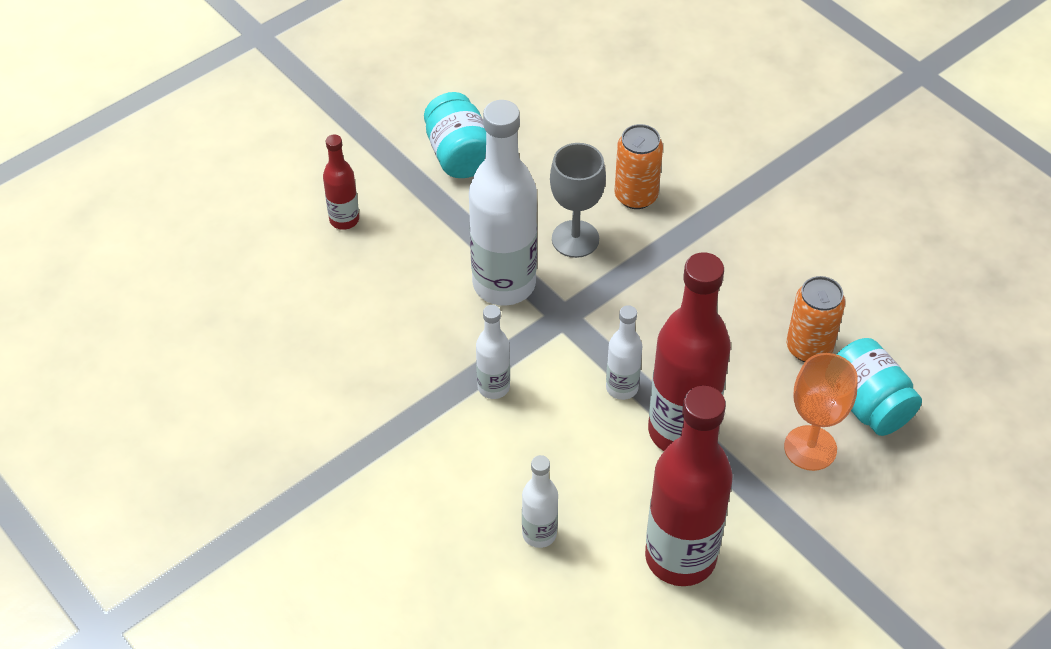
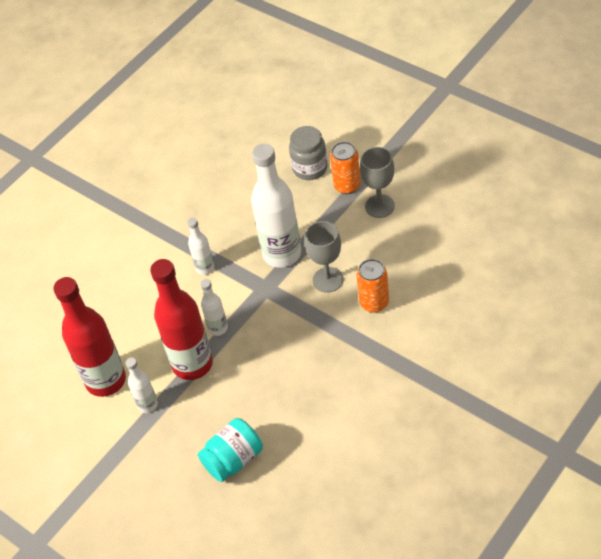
camera: 85 degrees right, 0 degrees up
(344, 220) = (310, 168): red bottle -> grey jar
(459, 155) = (379, 206): turquoise jar -> grey goblet
(539, 534) = (111, 312): white bottle -> white bottle (147, 405)
(809, 348) = (272, 420): orange can -> orange can (347, 186)
(810, 448) = (193, 433): orange goblet -> none

